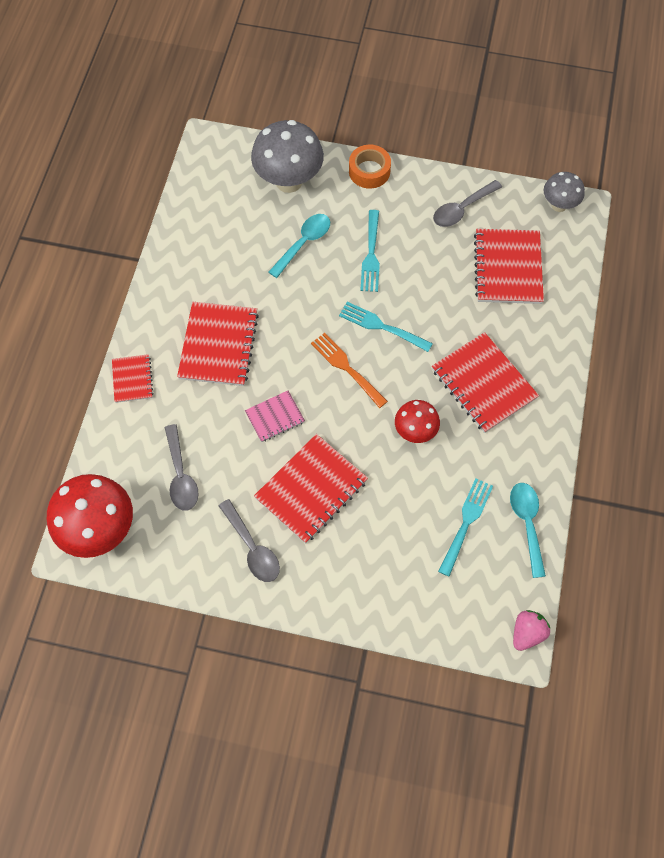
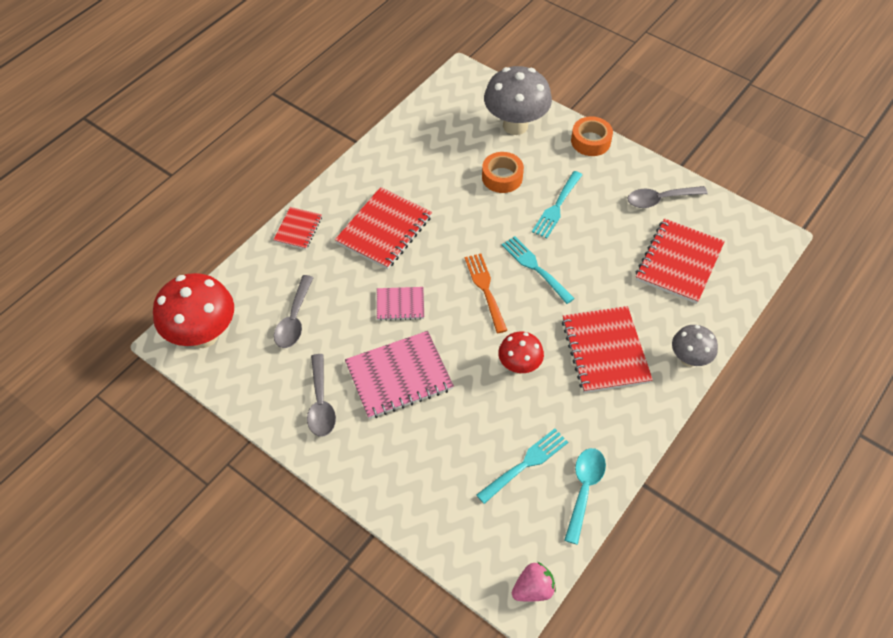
camera: 25 degrees right, 10 degrees down
(304, 243) = (502, 177): turquoise spoon -> orange tape
(311, 489) = (399, 376): red notebook -> pink notebook
(559, 205) = (755, 228): grey mushroom -> grey mushroom (689, 359)

